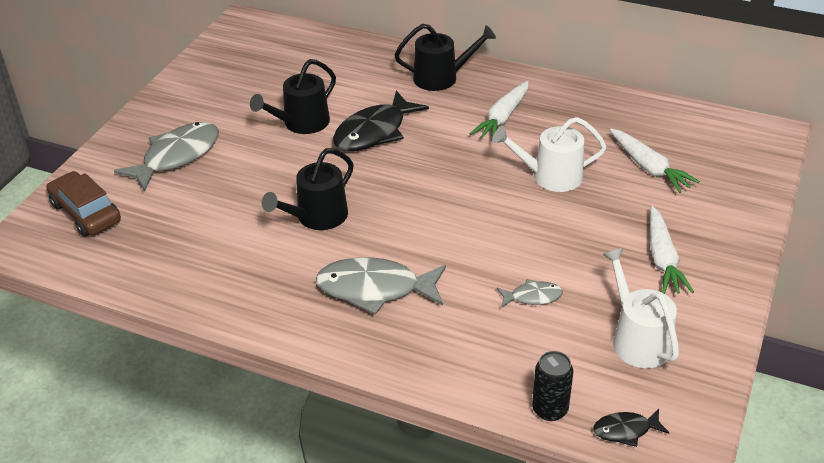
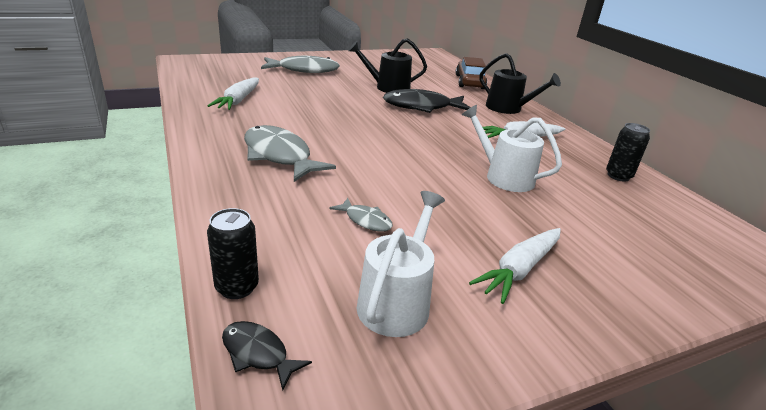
camera: 40 degrees right, 10 degrees down
(86, 213) = (227, 66): brown car -> brown car (469, 82)
(317, 217) = (318, 116): black watering can -> none
(613, 113) = (618, 176): none -> black can
(649, 167) = (602, 215): white carrot -> white carrot (238, 100)

